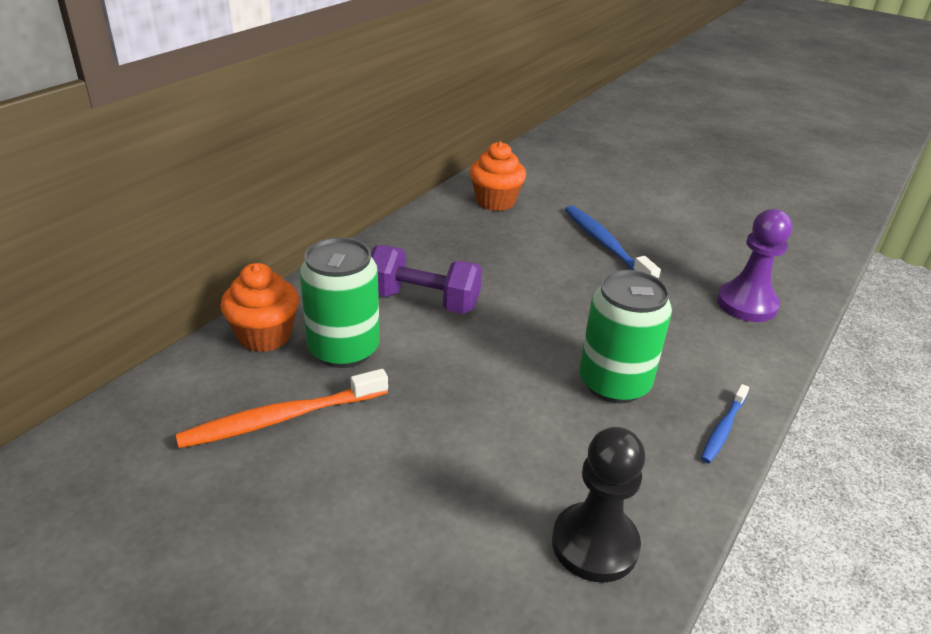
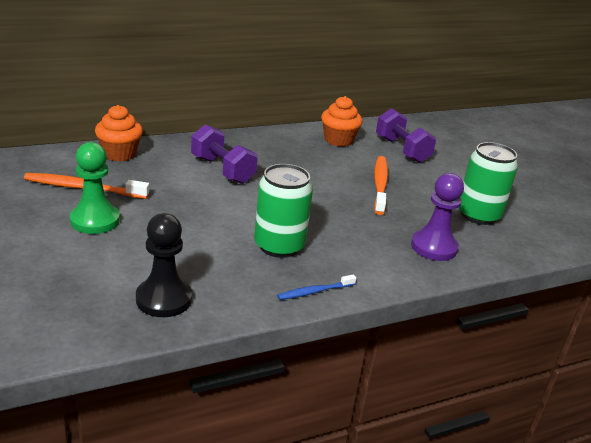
camera: 30 degrees right, 5 degrees down
(344, 349) = (150, 174): green can -> green can (478, 215)
(361, 466) = (95, 220): none -> green pawn
(570, 188) = (402, 150): none -> purple dumbbell
(605, 245) = (380, 185): blue toothbrush -> orange toothbrush

